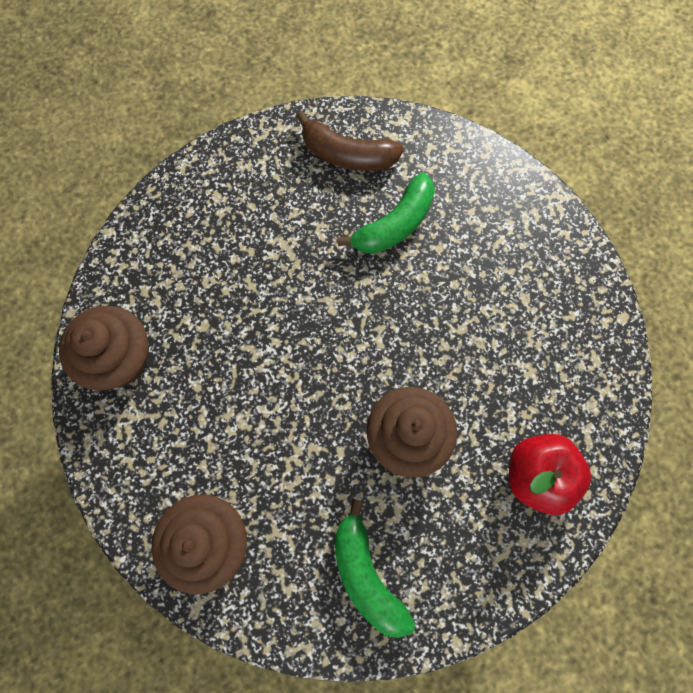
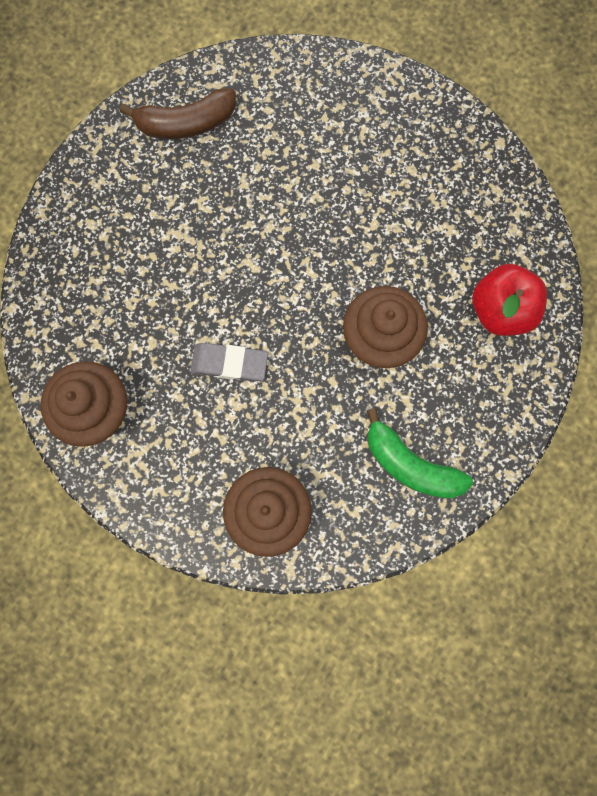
camera: 30 degrees left, 5 degrees up
(258, 382) = (229, 363): none -> grey eraser
(394, 224) = (265, 164): green banana -> none

